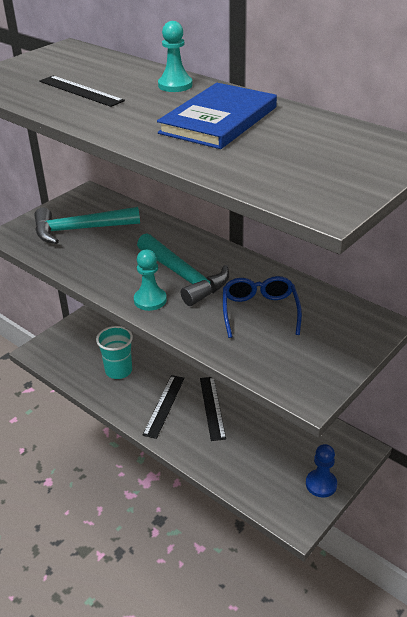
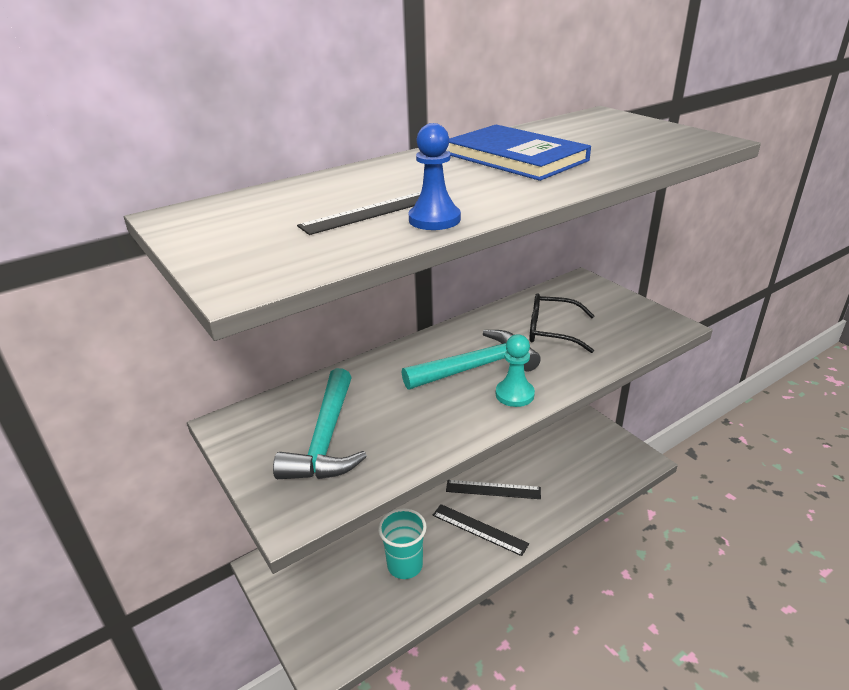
camera: 75 degrees left, 5 degrees down
(175, 85) = (400, 168): turquoise pawn -> none
(260, 311) = (552, 331): blue glasses -> black glasses
(321, 484) = (603, 437): blue pawn -> blue pawn (434, 219)

